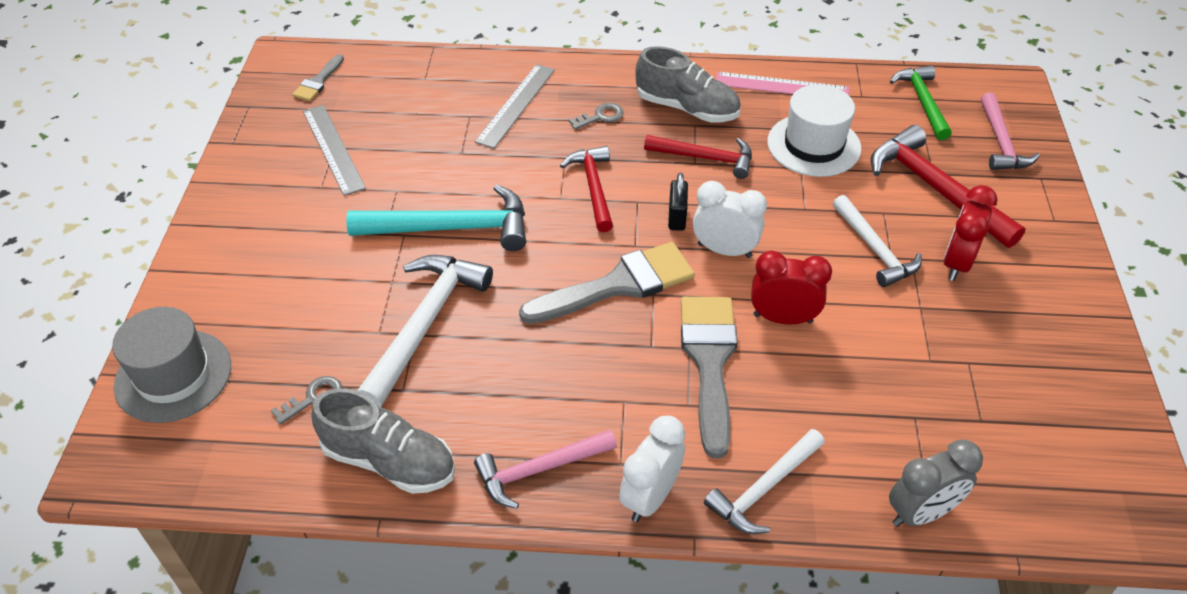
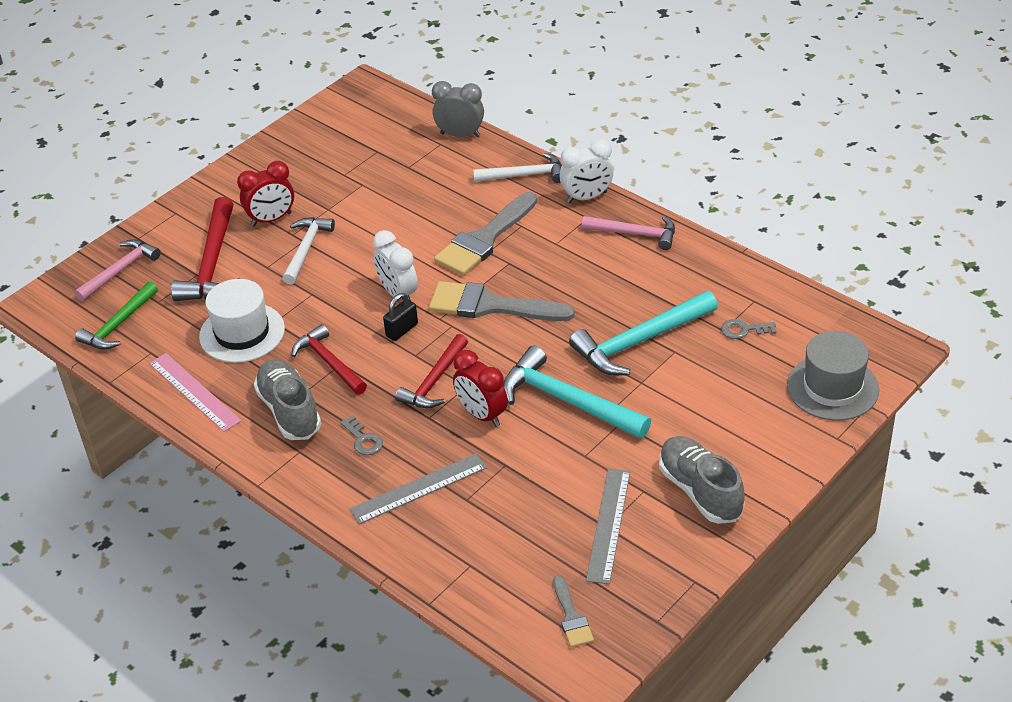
camera: 140 degrees left, 5 degrees down
(318, 81) = (571, 617): grey brush -> grey brush turned 105 degrees clockwise
(389, 461) = (718, 275): grey shoe -> grey shoe (700, 491)
(426, 323) = (638, 342): white hammer -> turquoise hammer
(600, 116) = (363, 439): grey key -> grey key turned 135 degrees counterclockwise
(782, 318) = (414, 240): red clock -> red clock (482, 415)

